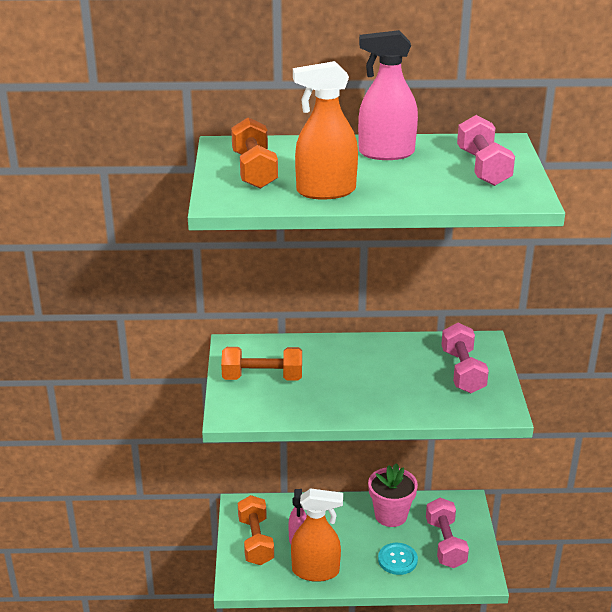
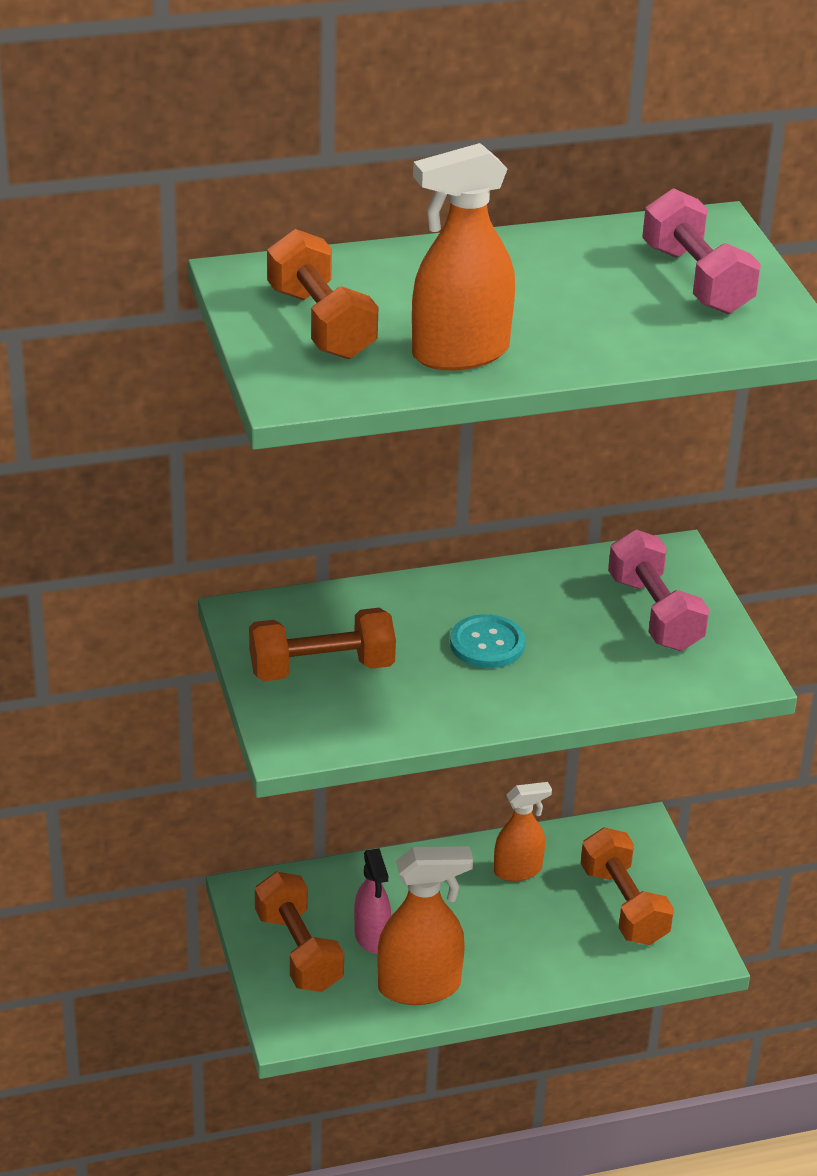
camera: 15 degrees left, 5 degrees up
(386, 153) = (526, 266): pink spray bottle -> none
(391, 515) = (518, 870): pink flower pot -> orange spray bottle
(397, 560) = (552, 945): turquoise button -> turquoise button (487, 644)
(445, 543) = (624, 905): pink dumbbell -> orange dumbbell

